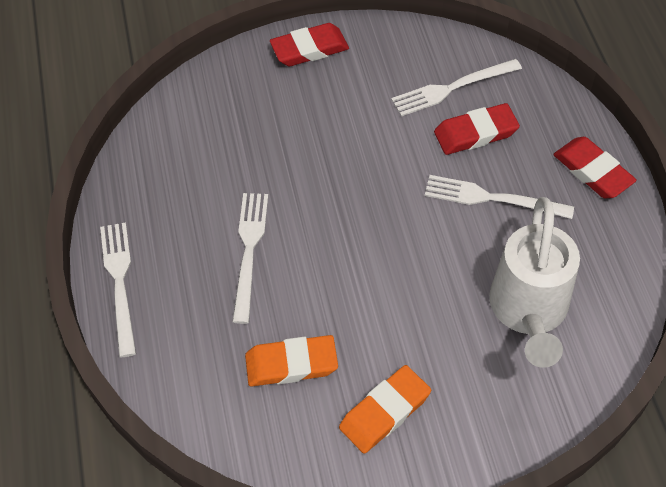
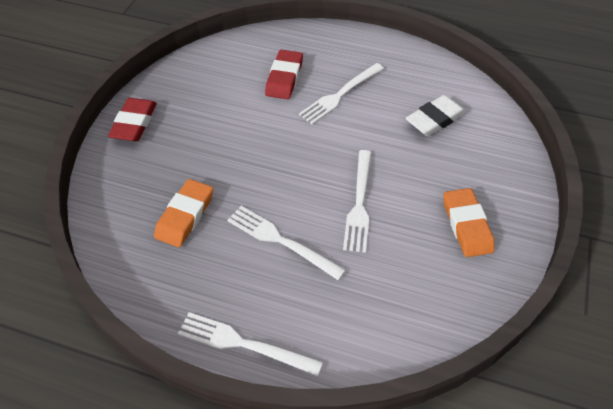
camera: 60 degrees left, 5 degrees down
(291, 364) = (397, 261): orange eraser -> orange eraser (185, 216)
(452, 88) = (239, 71): white fork -> white fork (359, 203)
(528, 311) = (435, 119): white watering can -> white eraser
(592, 171) = (356, 44): red eraser -> none

